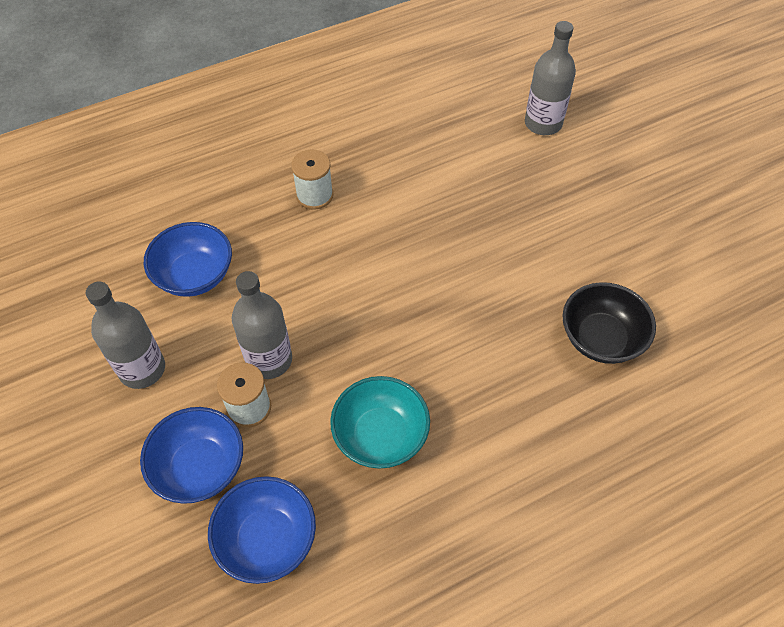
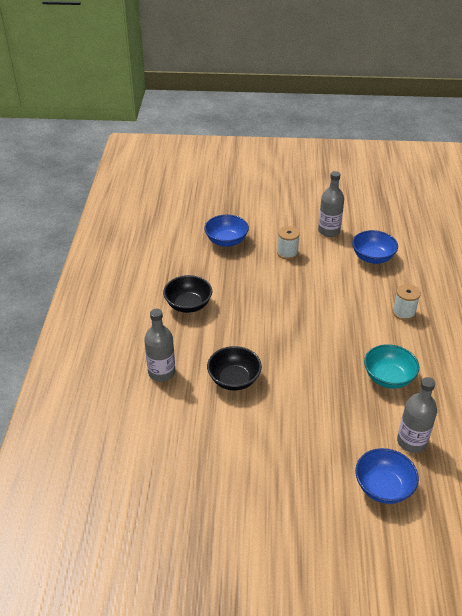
camera: 120 degrees right, 15 degrees down
(200, 467) = (270, 234): blue bowl -> blue bowl (383, 487)
(269, 360) = (307, 265): grey bottle -> grey bottle (161, 372)
(380, 435) = (244, 284): turquoise bowl -> turquoise bowl (388, 378)
(496, 498) = (188, 305): none -> black bowl

